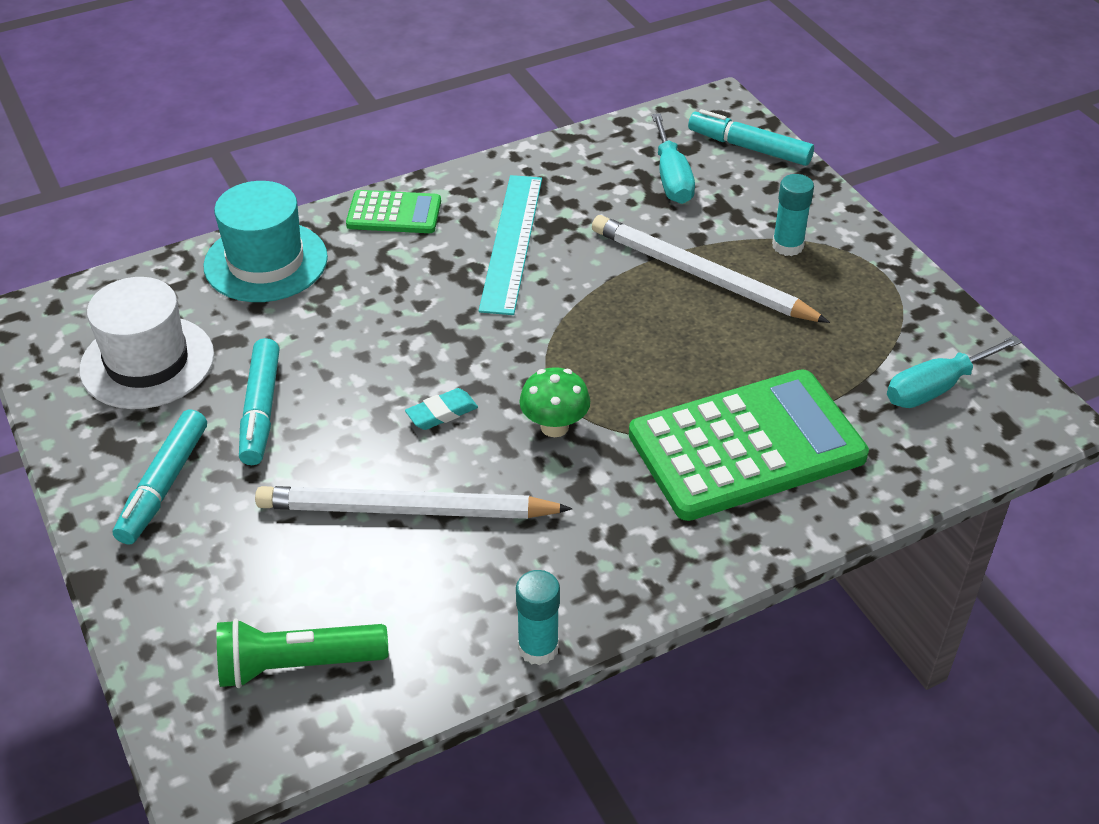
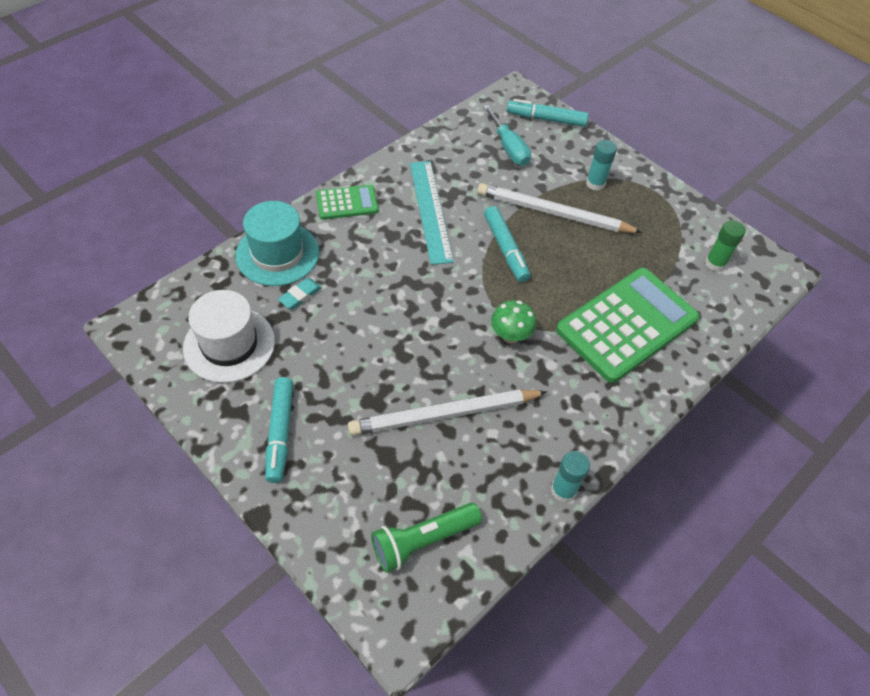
camera: 20 degrees left, 10 degrees up
(260, 410) = (321, 364): turquoise marker -> turquoise marker (505, 249)
(442, 413) = (438, 341): turquoise eraser -> turquoise eraser (300, 296)
(936, 388) = (715, 263): turquoise screwdriver -> green glue stick

